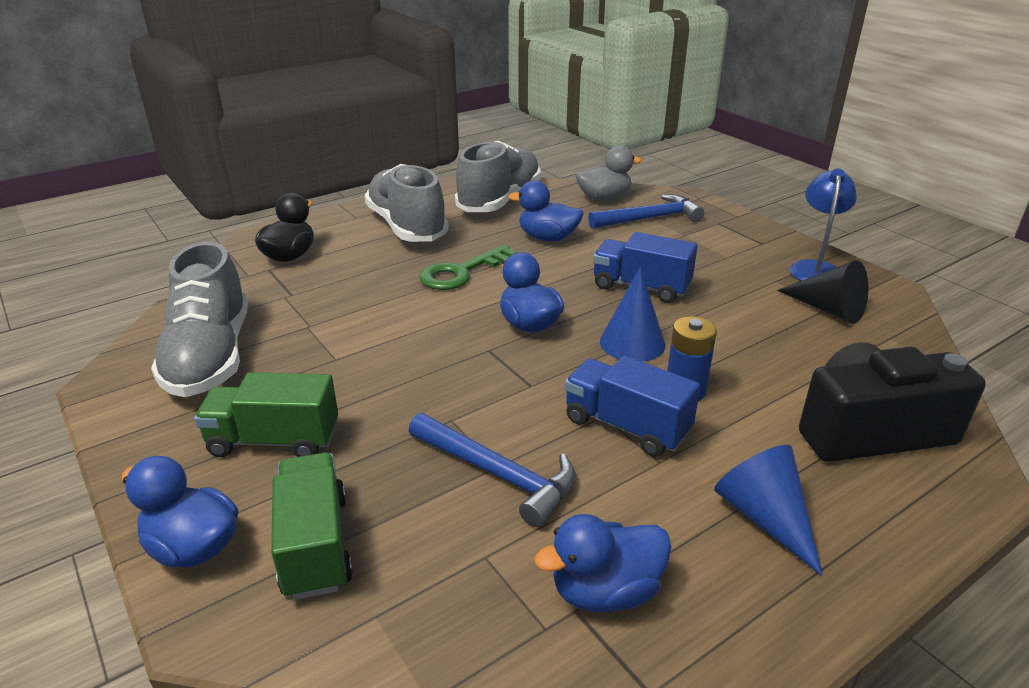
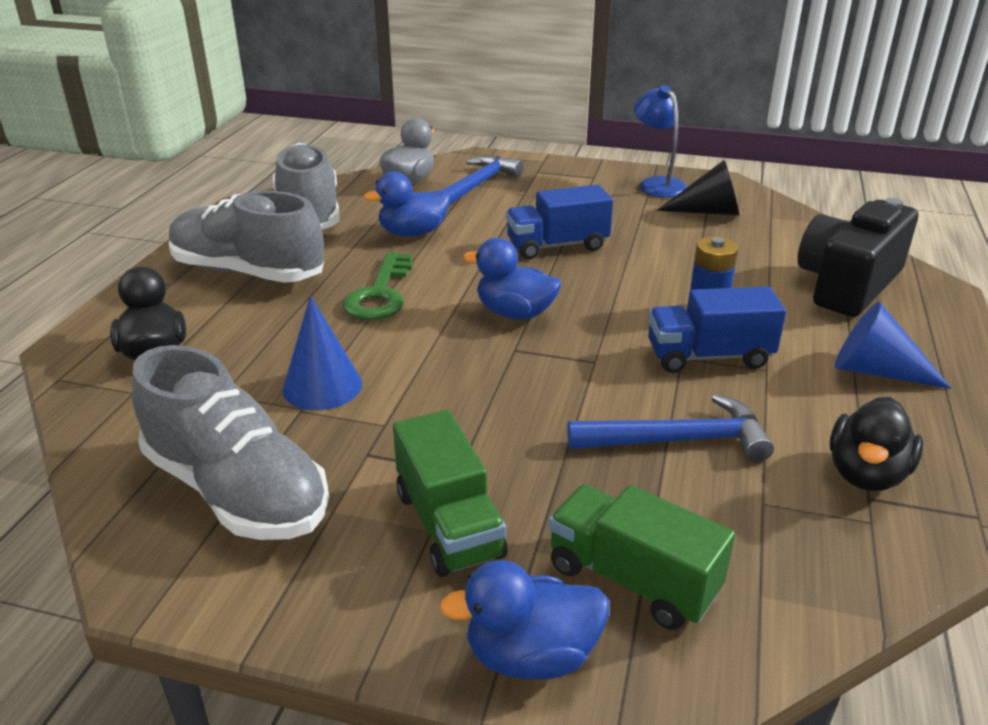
camera: 40 degrees left, 0 degrees up
(274, 440) = (448, 524): green truck -> green truck turned 75 degrees counterclockwise
(605, 591) = (866, 474): blue duck -> black duck
(632, 343) = (618, 292): blue cone -> blue cone (322, 386)

